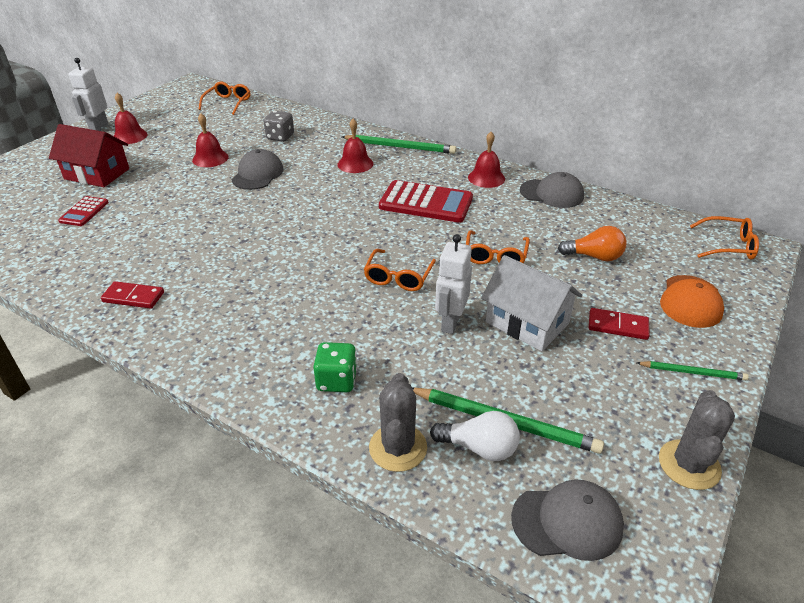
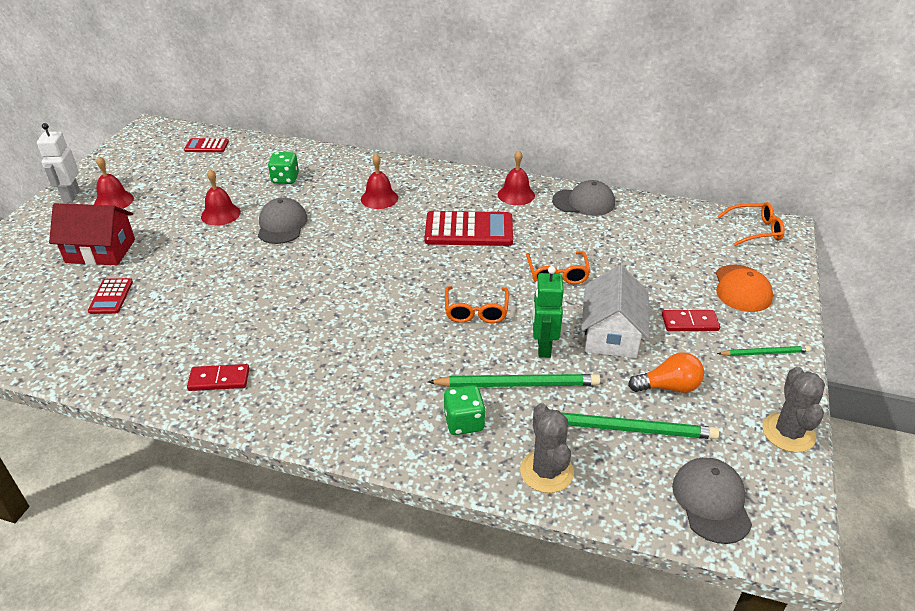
camera: 15 degrees left, 0 degrees up
(228, 103) = (206, 146): orange glasses -> red calculator
(280, 137) = (285, 179): grey dice -> green dice
(400, 147) = (417, 173): green pencil -> green pencil (517, 384)
(450, 322) = (543, 347): white robot -> green robot
(479, 448) = (616, 456): white light bulb -> none
(527, 322) = (611, 334): white house -> white house turned 75 degrees clockwise
(567, 522) = (711, 501): grey cap -> grey cap turned 75 degrees counterclockwise
(594, 256) = (645, 260): orange light bulb -> orange light bulb (668, 387)

